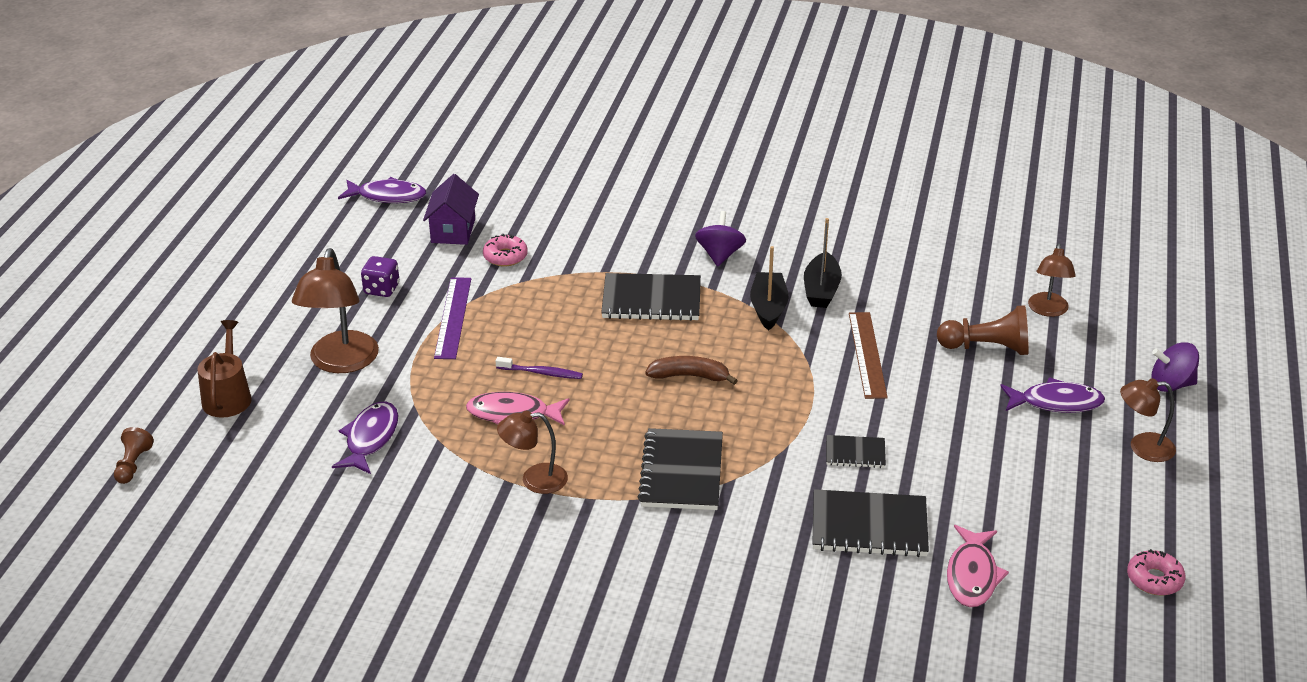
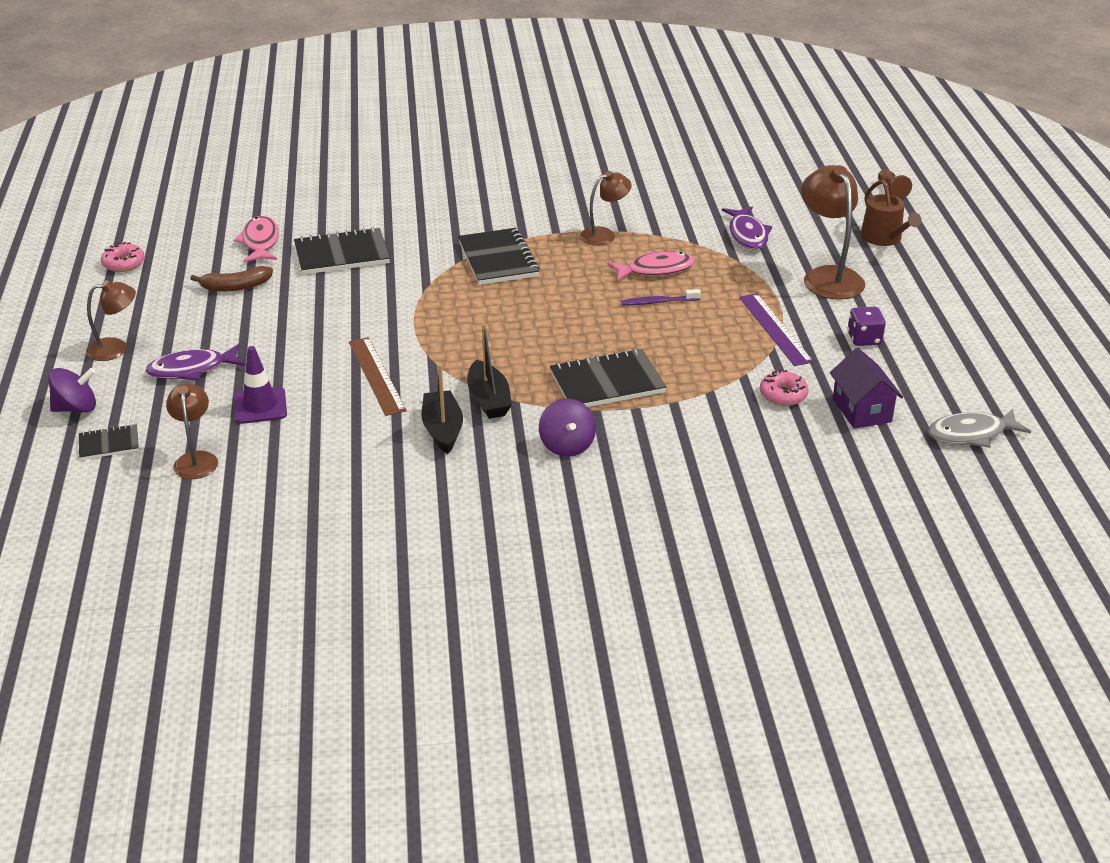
camera: 160 degrees right, 0 degrees up
(388, 196) = (971, 434): purple fish -> grey fish
(689, 376) = (531, 325): brown banana -> brown banana (236, 287)
(855, 453) = (365, 297): black notebook -> black notebook (109, 444)
(987, 348) = (260, 406): brown pawn -> purple traffic cone

